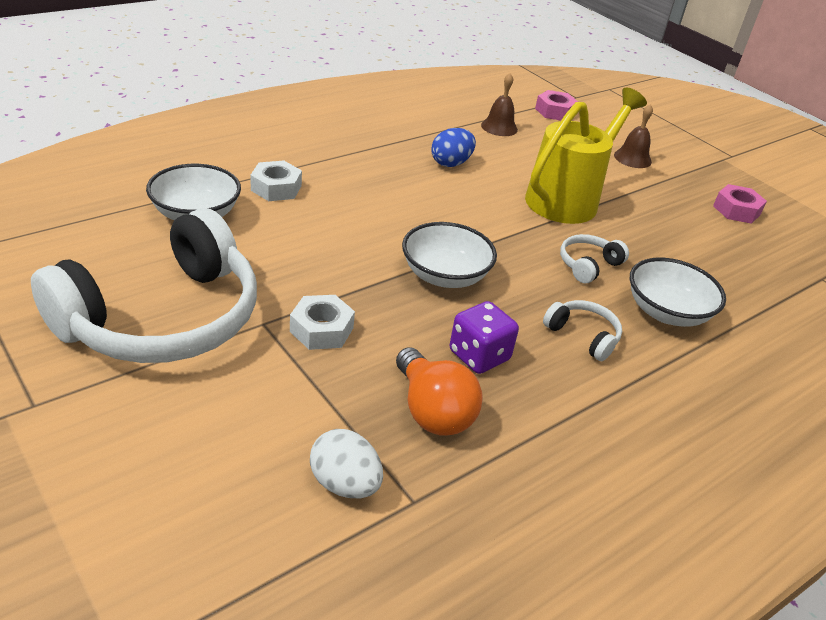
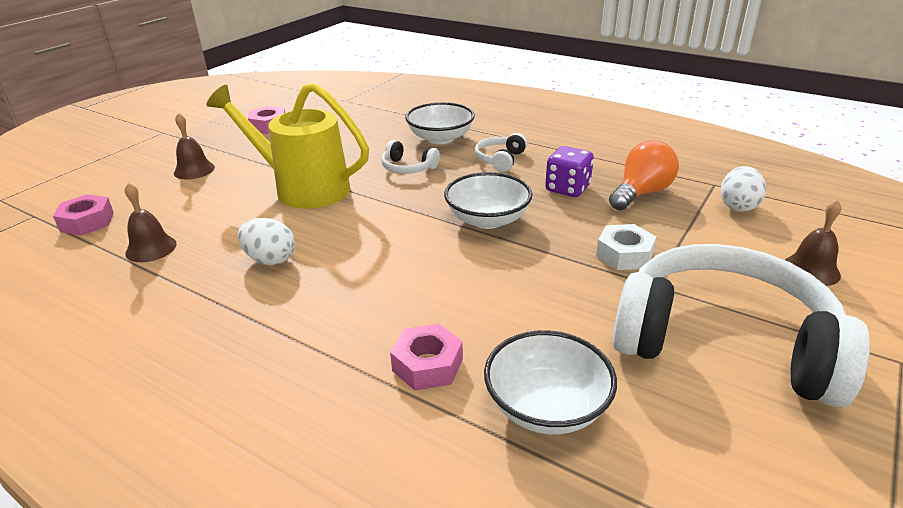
camera: 105 degrees left, 5 degrees down
(183, 449) = (811, 270): none -> brown bell
(276, 188) = (427, 365): white nut -> pink nut
(451, 163) = (270, 259): blue egg -> white egg

